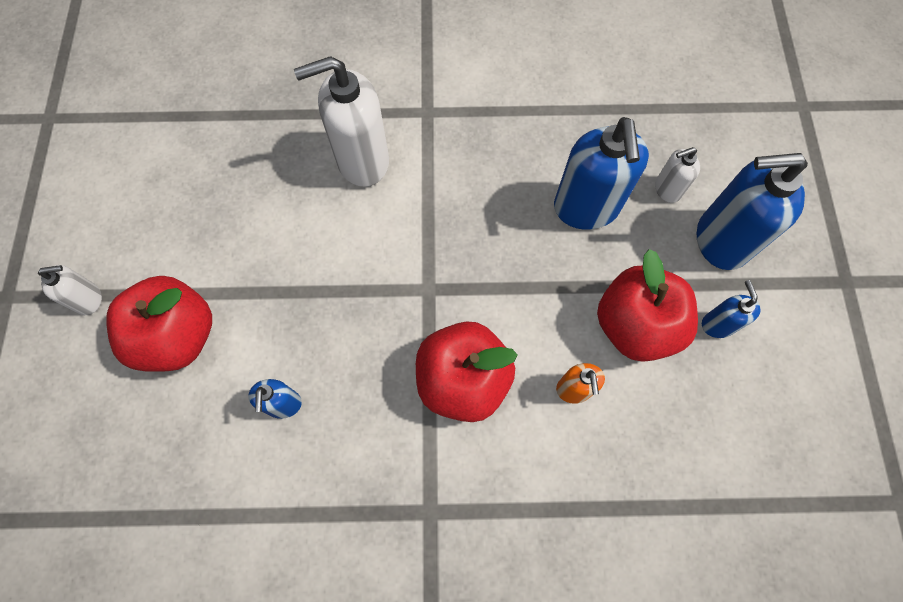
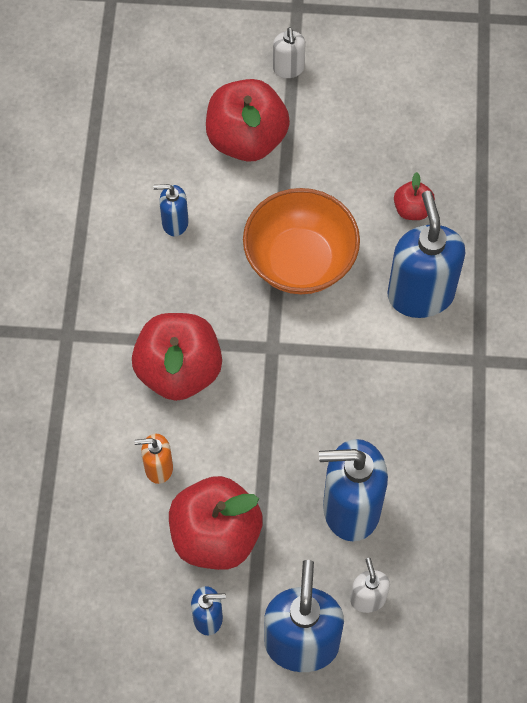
camera: 95 degrees right, 5 degrees down
(269, 171) = (412, 209): none -> red apple
(329, 270) = (300, 261): none -> orange bowl
(362, 161) = (420, 294): white soap dispenser -> blue soap dispenser

